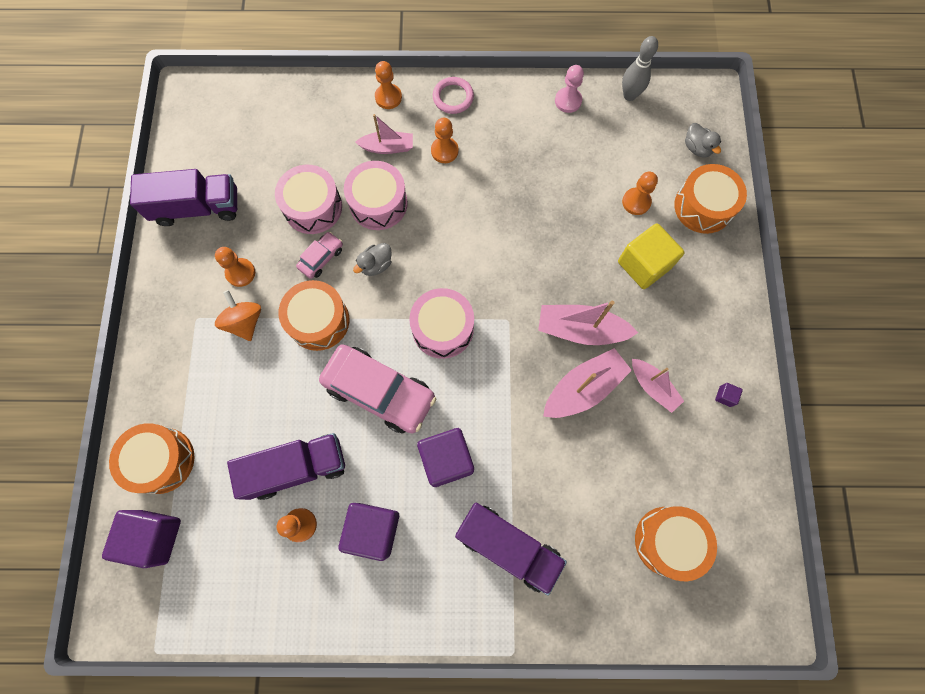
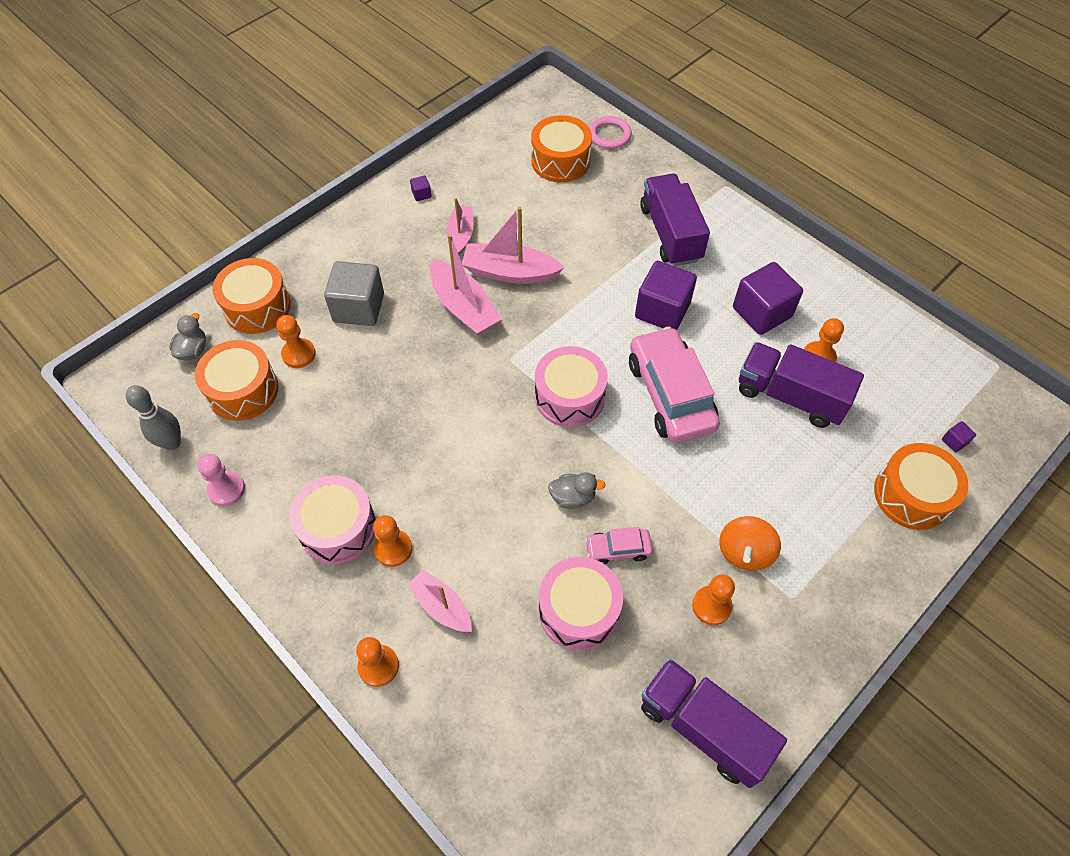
camera: 135 degrees left, 15 degrees down
(154, 536) = (954, 441): purple cube -> purple cube, size x0.40
(318, 321) = (672, 493): orange drum -> orange drum (243, 390)
(378, 203) = (511, 554): pink drum -> pink drum (338, 528)
(453, 97) = (318, 599): pink ring -> pink ring (609, 135)
(644, 265) = (359, 308): yellow cube -> grey cube

